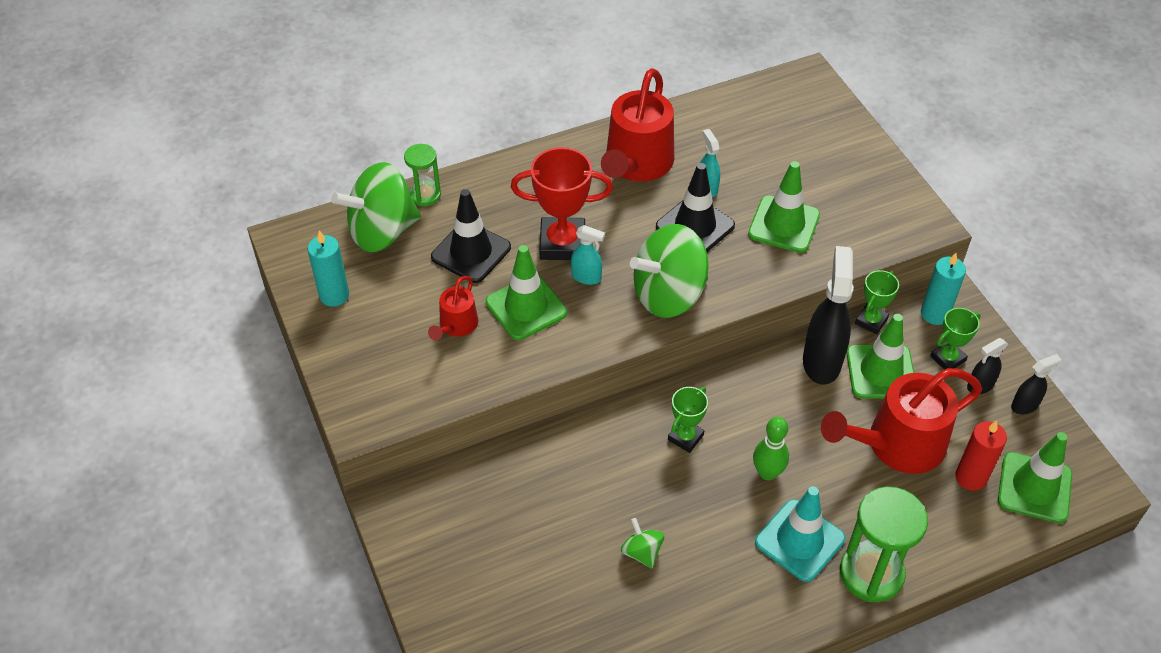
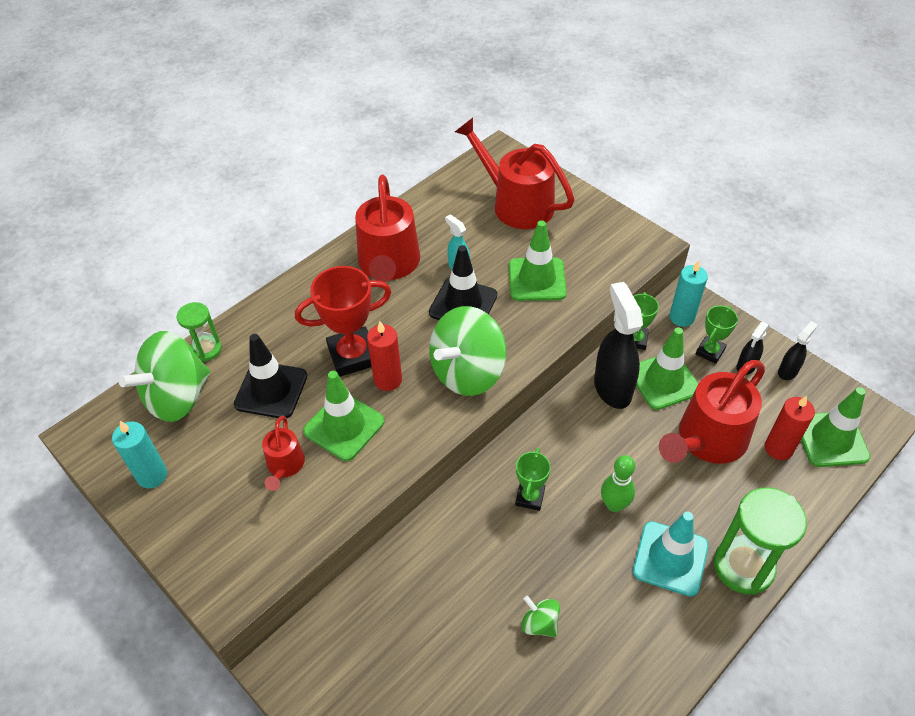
camera: 20 degrees left, 0 degrees up
(586, 277) = (388, 380): turquoise spray bottle -> red candle
(800, 139) = (516, 204): none -> red watering can

